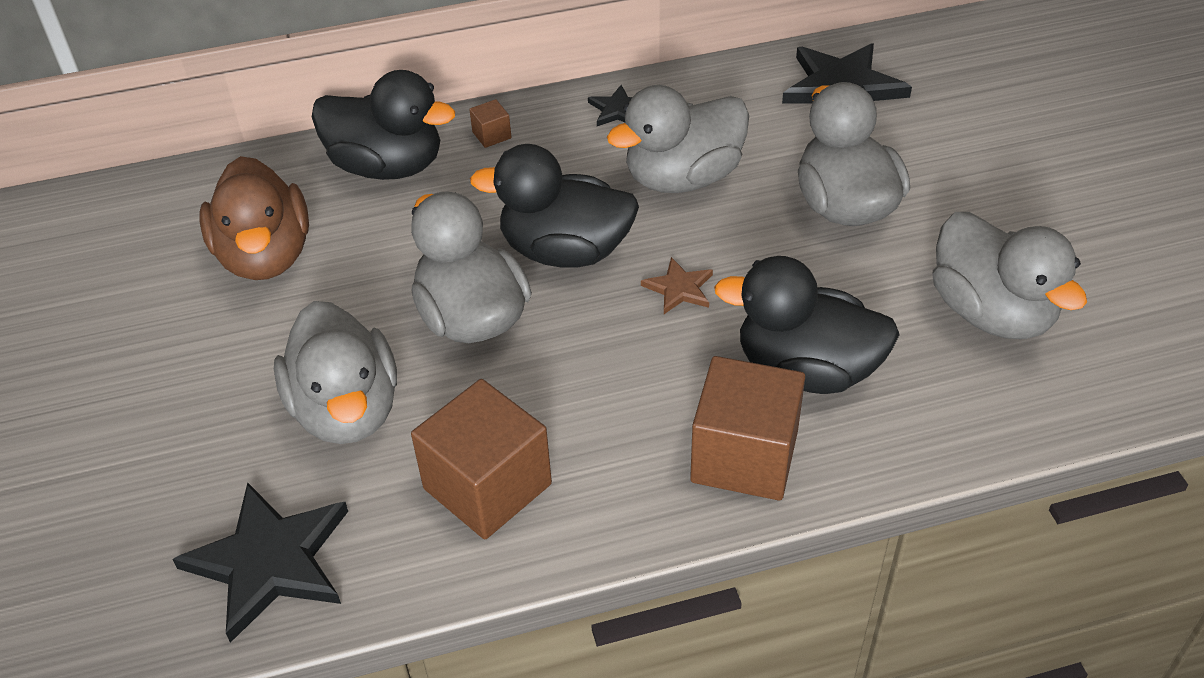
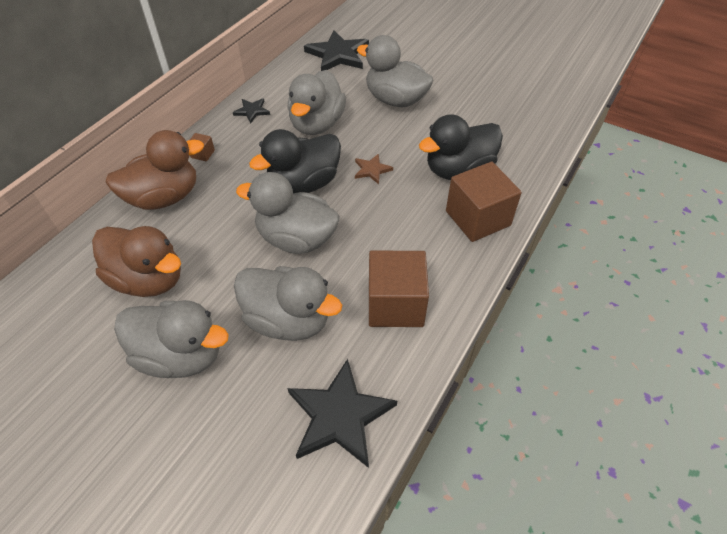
camera: 45 degrees left, 5 degrees up
(387, 166) = (164, 197): black duck -> brown duck
(991, 312) = (493, 110): grey duck -> grey duck (181, 355)

